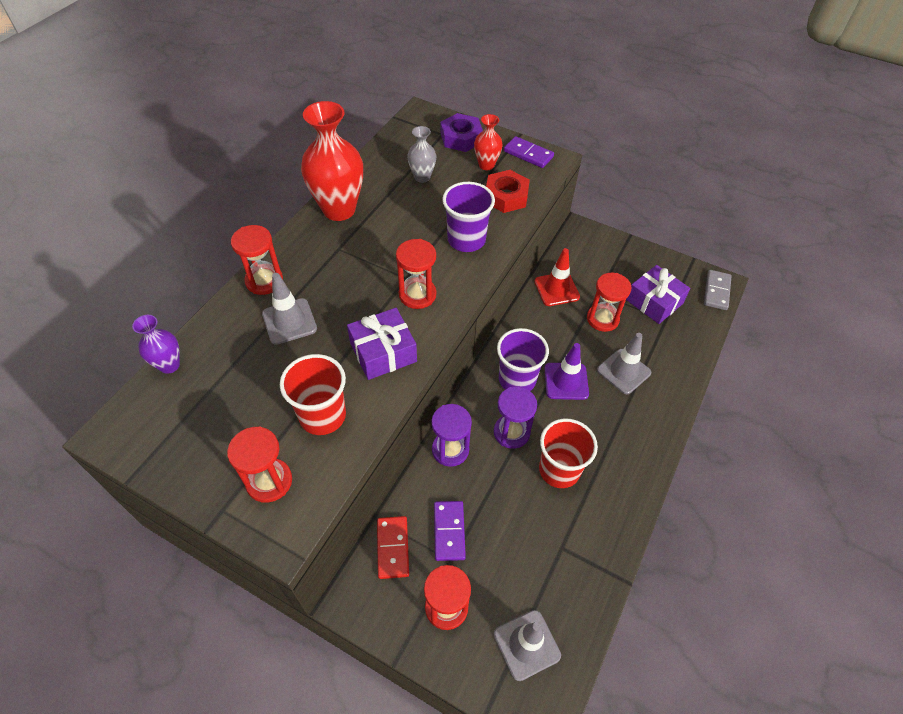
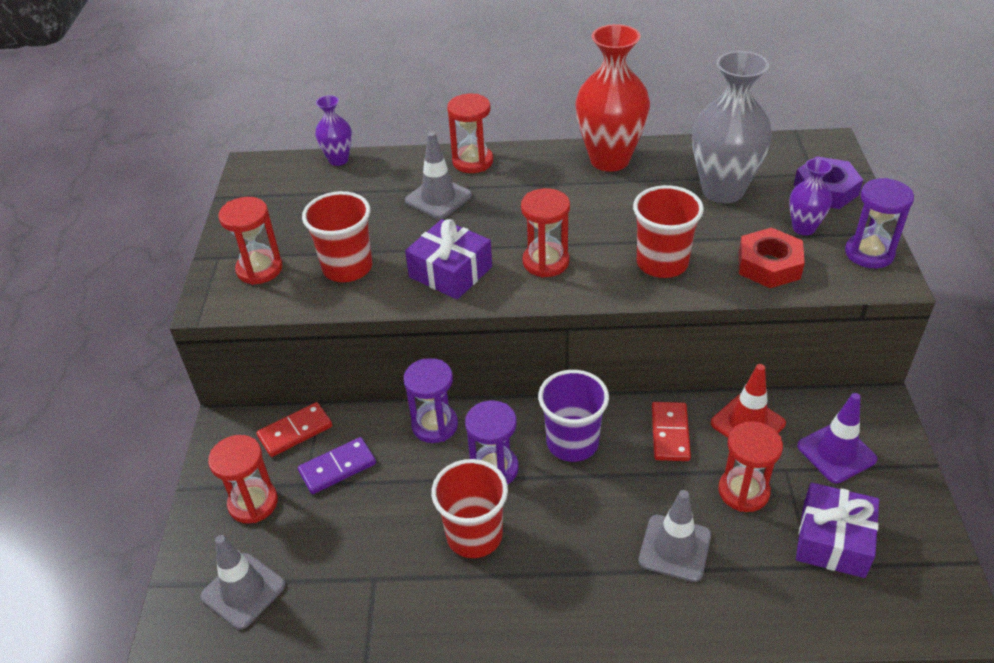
camera: 65 degrees right, 10 degrees down
(422, 177) = (723, 190): grey vase -> grey vase, size x1.96
(466, 240) = (662, 263): purple cup -> red cup
(486, 165) = (803, 228): red vase -> purple vase
(528, 154) = (869, 253): purple domino -> purple hourglass
(541, 327) = (670, 433): none -> red domino
(566, 381) = (608, 491): purple traffic cone -> purple traffic cone (836, 453)
(716, 291) = (937, 617): grey domino -> none

